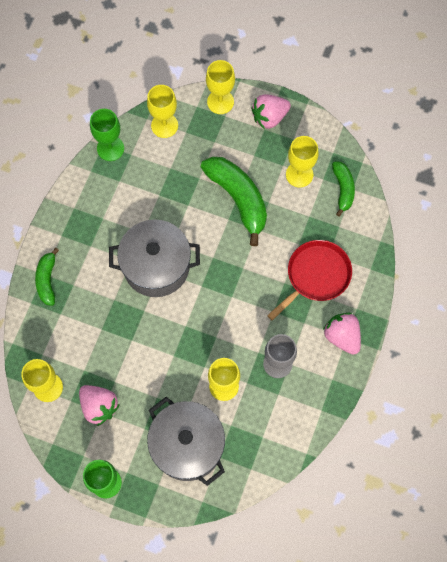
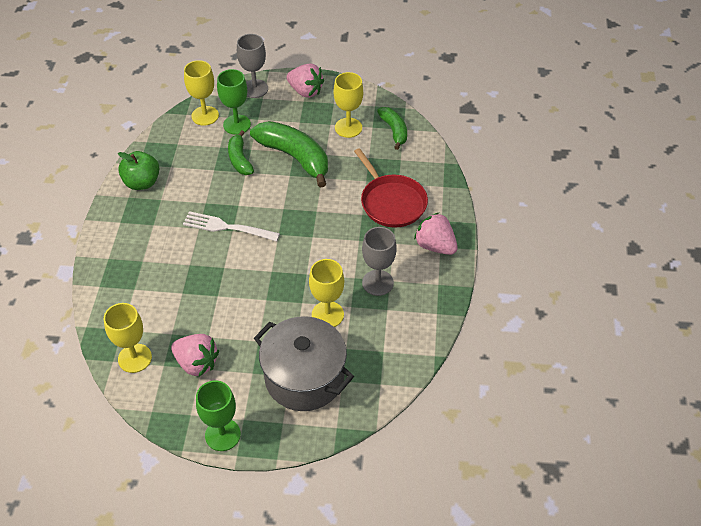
camera: 15 degrees left, 20 degrees down
(47, 280) = (113, 262): green banana -> green banana (240, 159)
(89, 194) = (142, 182): none -> green apple
(110, 148) = (155, 143): green goblet -> green goblet (237, 124)
(156, 266) = (227, 227): grey pot -> white fork
(220, 102) = (255, 89): yellow goblet -> grey goblet
(269, 117) = (305, 91): pink strawberry -> pink strawberry turned 105 degrees counterclockwise
(316, 276) = (391, 202): red pan -> red pan turned 120 degrees clockwise

